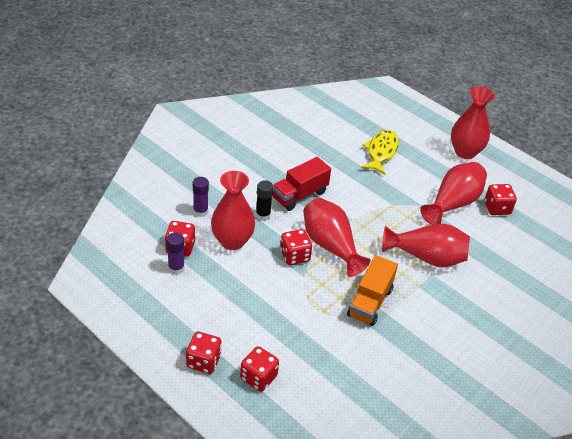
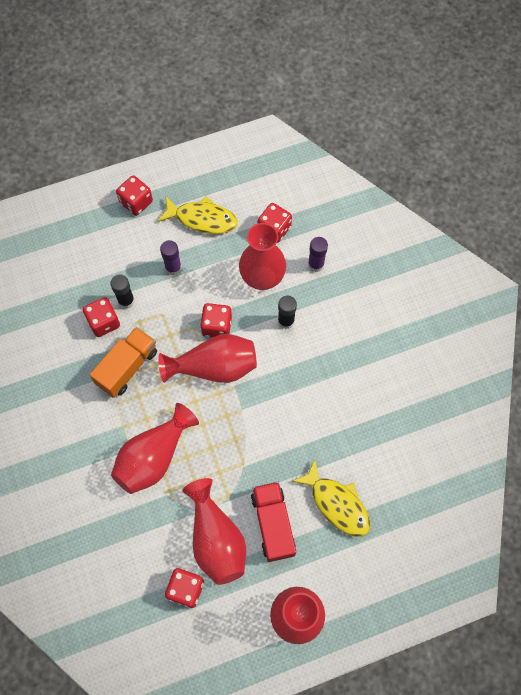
camera: 120 degrees right, 25 degrees up
(176, 268) = (249, 217): purple glue stick -> purple glue stick (173, 268)
(196, 301) = (202, 219): none -> yellow fish
(258, 377) = (98, 236): red dice -> red dice (104, 322)
(299, 195) = (300, 371): red truck -> red truck (273, 524)
(311, 327) = (126, 301): none -> black glue stick
(370, 302) = (127, 367): orange truck -> orange truck turned 75 degrees clockwise

